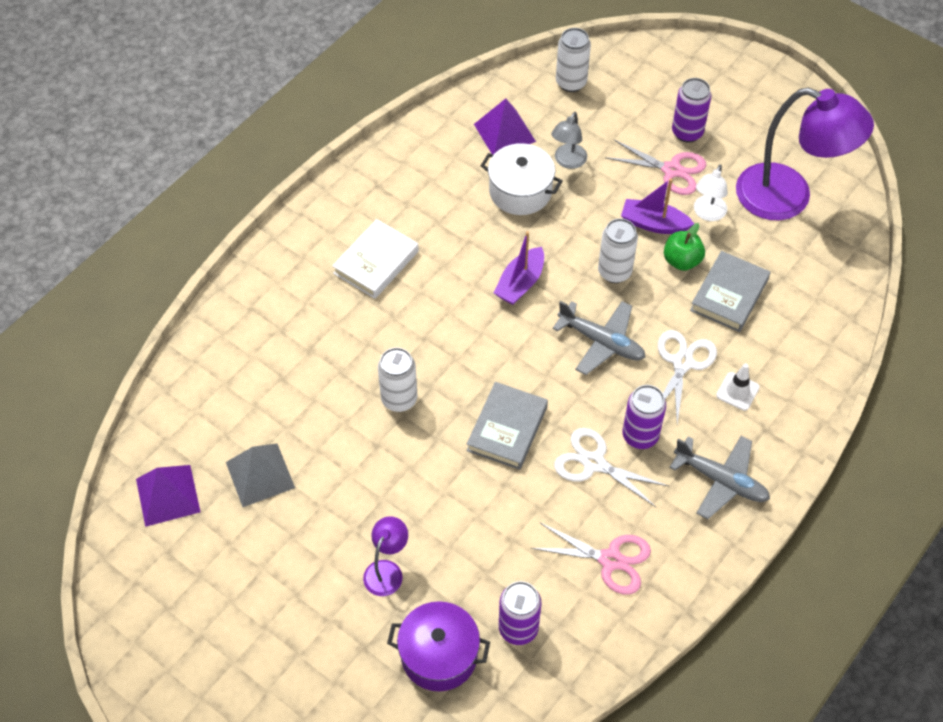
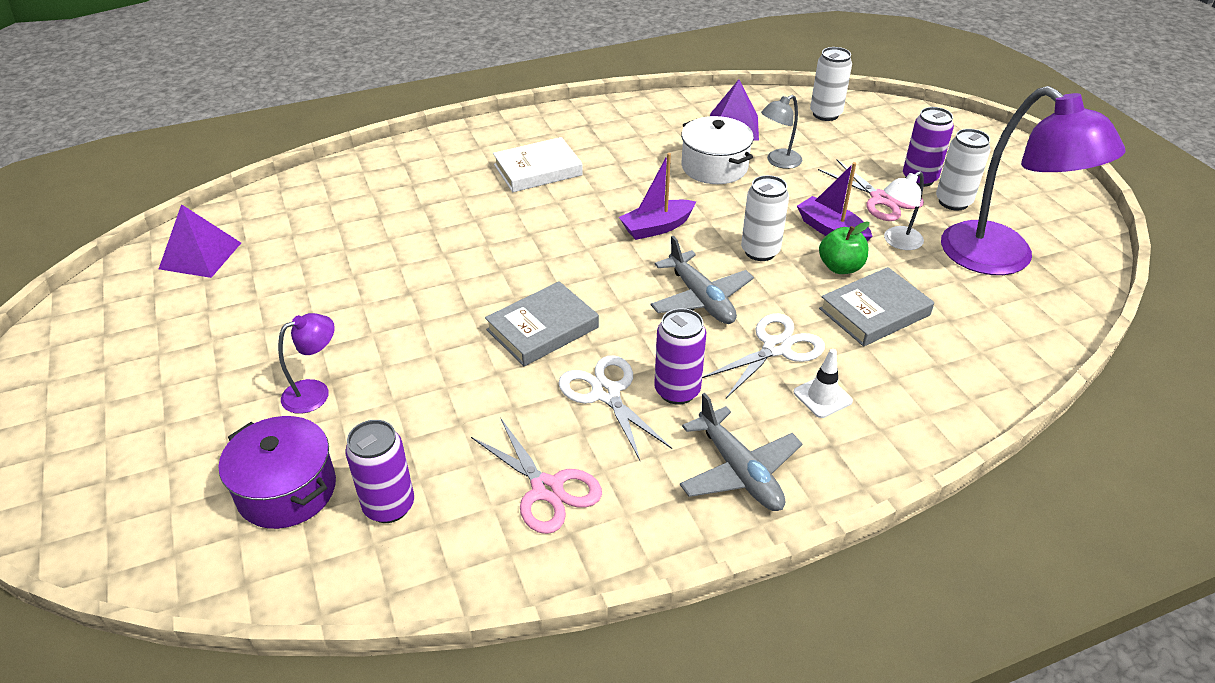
camera: 30 degrees right, 15 degrees down
(260, 474) = (287, 272): grey pyramid -> none
(399, 399) = (463, 267): white can -> white can (953, 202)

